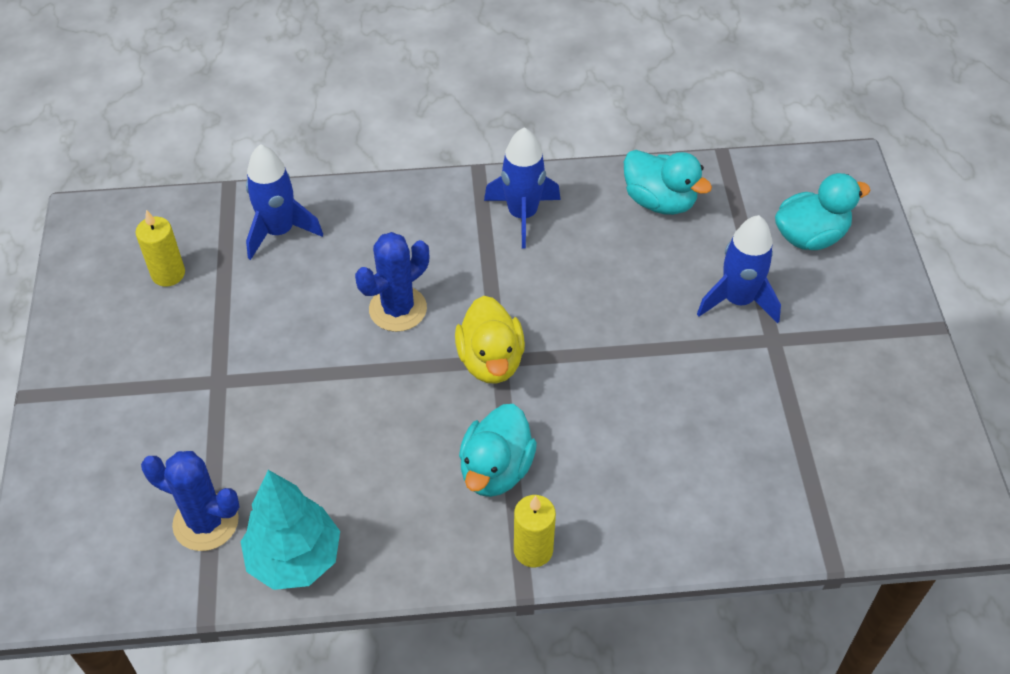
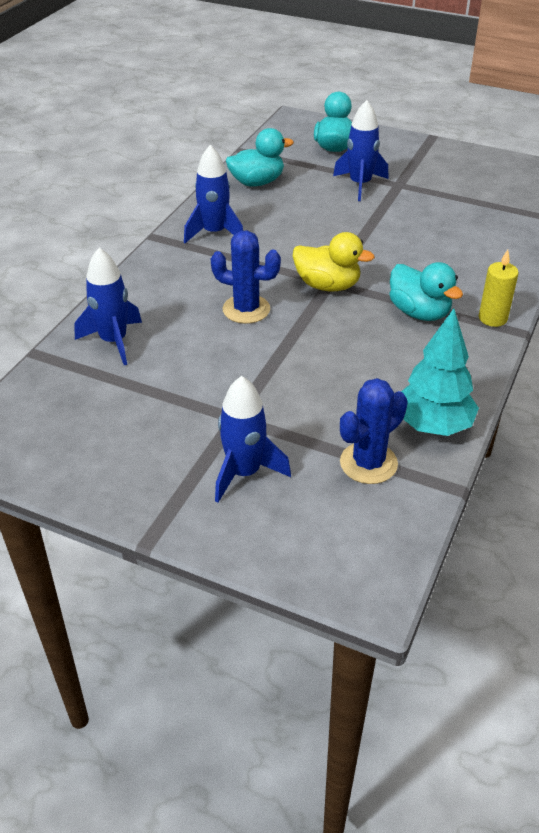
camera: 60 degrees left, 10 degrees down
(143, 425) = (244, 472): none -> blue rocket
(168, 274) = (95, 413): yellow candle -> none
(398, 309) = (246, 309): blue cactus -> blue cactus turned 60 degrees counterclockwise

